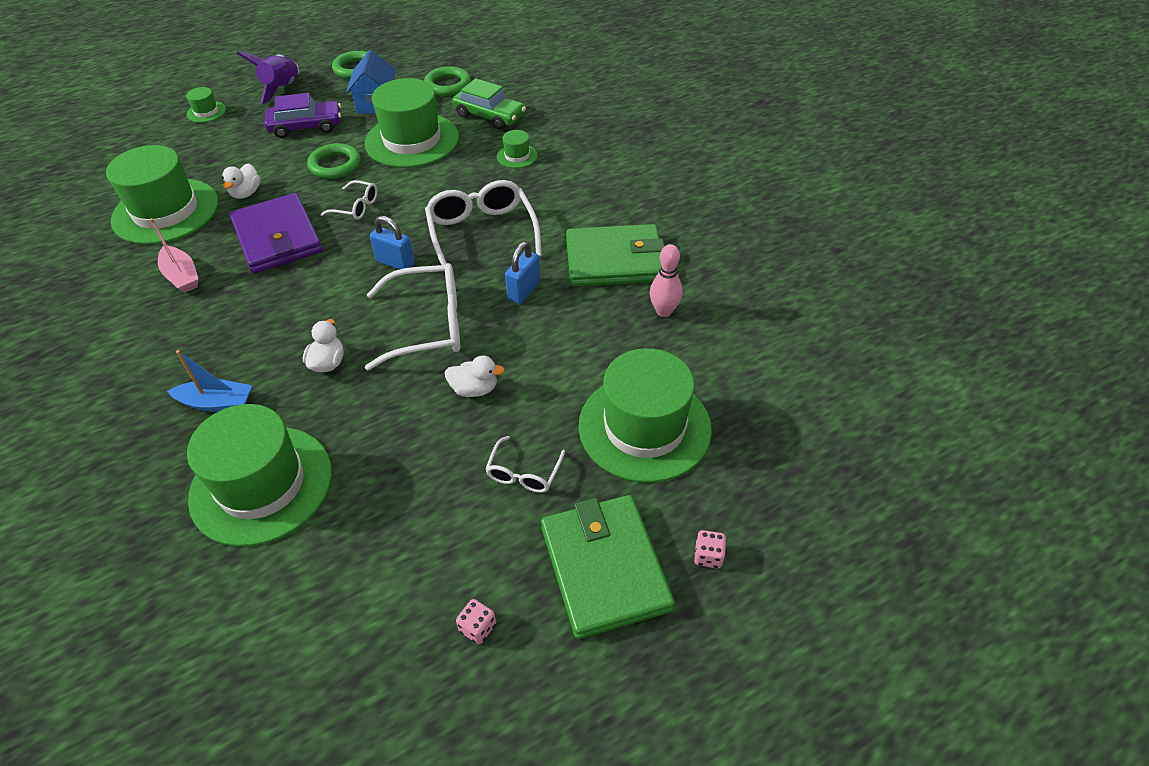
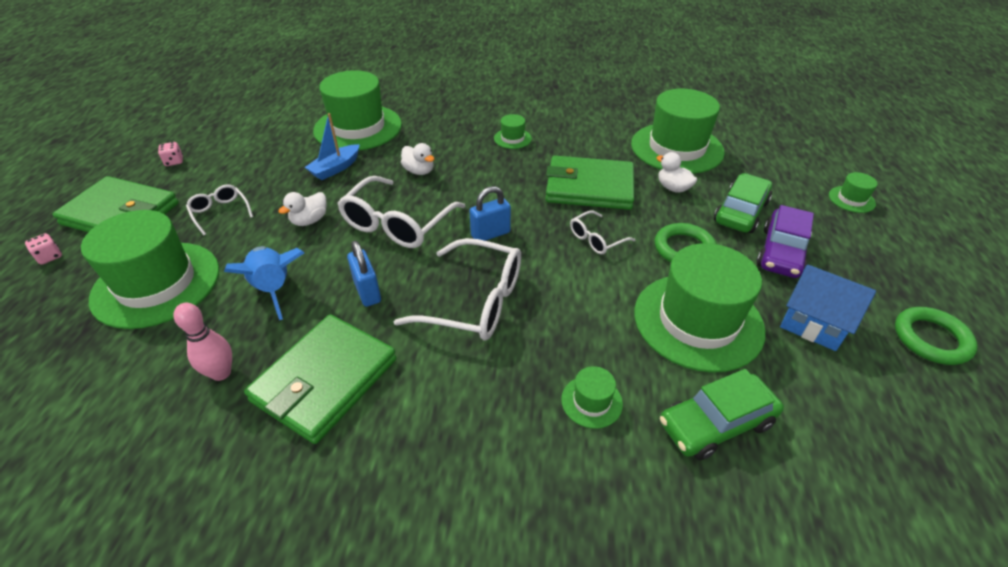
camera: 125 degrees right, 5 degrees down
(182, 276) = (581, 139): pink boat -> none
(209, 327) = (512, 138): none -> green hat
(217, 403) = (438, 128): blue boat -> blue boat (335, 168)
(262, 153) = (740, 212): none -> green car
(277, 238) = (589, 187): purple wallet -> green wallet
(282, 89) = (888, 260): purple rocket -> none
(448, 85) = (839, 418): green ring -> none
(573, 345) = (274, 289): none -> blue rocket

